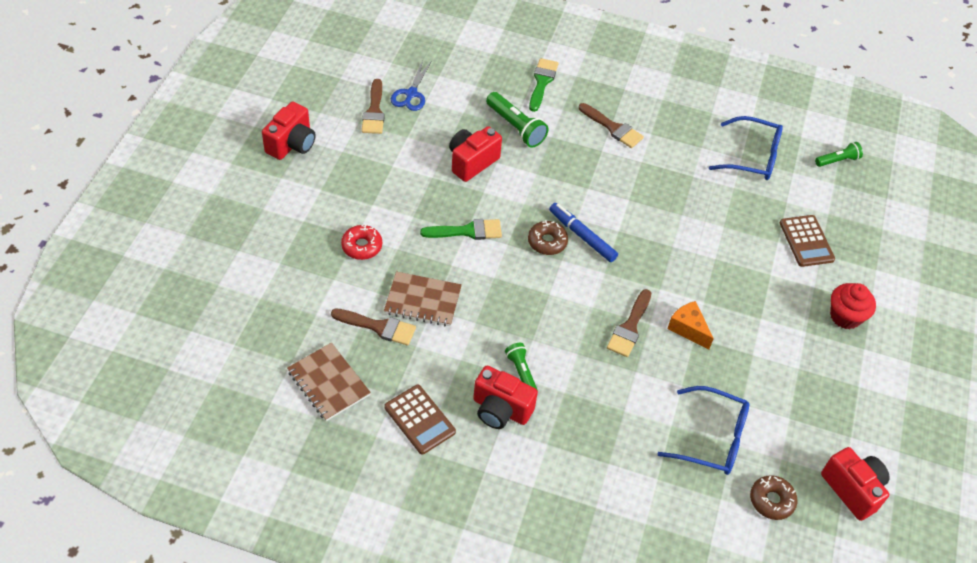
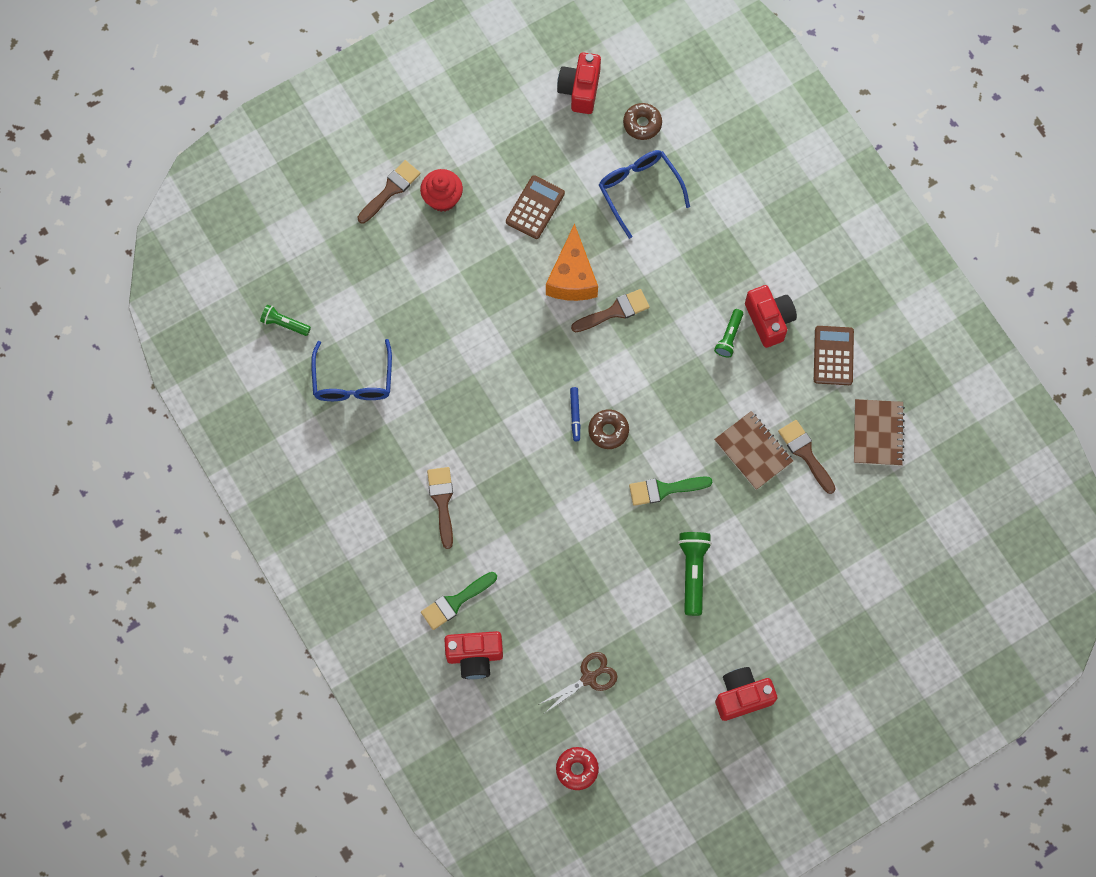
camera: 135 degrees left, 20 degrees up
(362, 246) = (762, 539): red donut -> red donut (577, 769)
(374, 111) = (639, 682): brown brush -> brown brush (390, 190)
(411, 94) = (589, 678): blue scissors -> brown scissors
(467, 231) = (664, 489): green brush -> green brush turned 45 degrees counterclockwise
(472, 162) = (600, 557): red camera -> red camera (474, 656)
(515, 127) = (527, 567): green flashlight -> green flashlight (693, 572)
(582, 236) = (575, 415): blue marker -> blue marker, size x0.63
(688, 329) = (572, 277): orange cheese -> orange cheese, size x1.61
(753, 157) = (353, 381): blue glasses -> blue glasses turned 150 degrees counterclockwise
(806, 241) = (399, 276): brown calculator -> brown calculator (535, 207)

